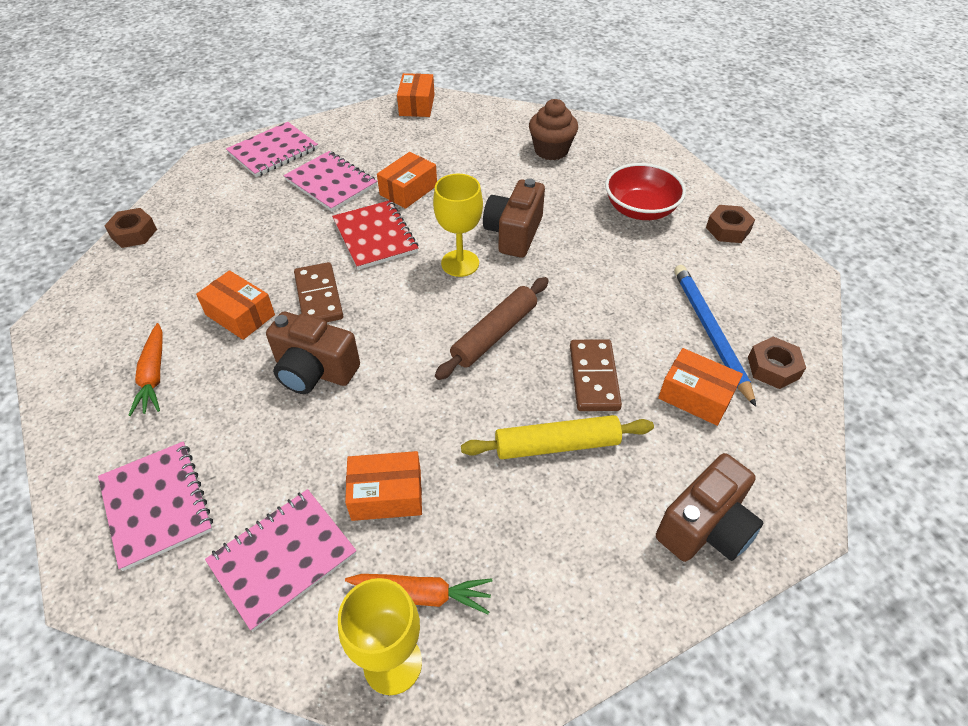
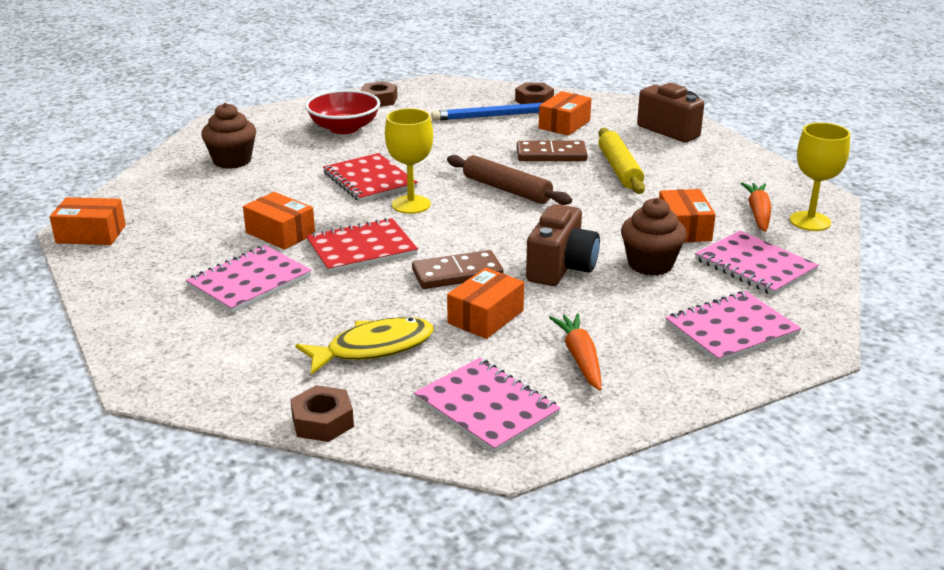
camera: 90 degrees left, 20 degrees down
(154, 375) = (580, 358): orange carrot -> orange carrot turned 90 degrees counterclockwise
(215, 252) = (373, 348): none -> yellow fish
(273, 151) = (156, 330): pink notebook -> pink notebook (486, 407)
(307, 448) = (650, 264): none -> brown cupcake
(514, 234) = (369, 180): brown camera -> red notebook

